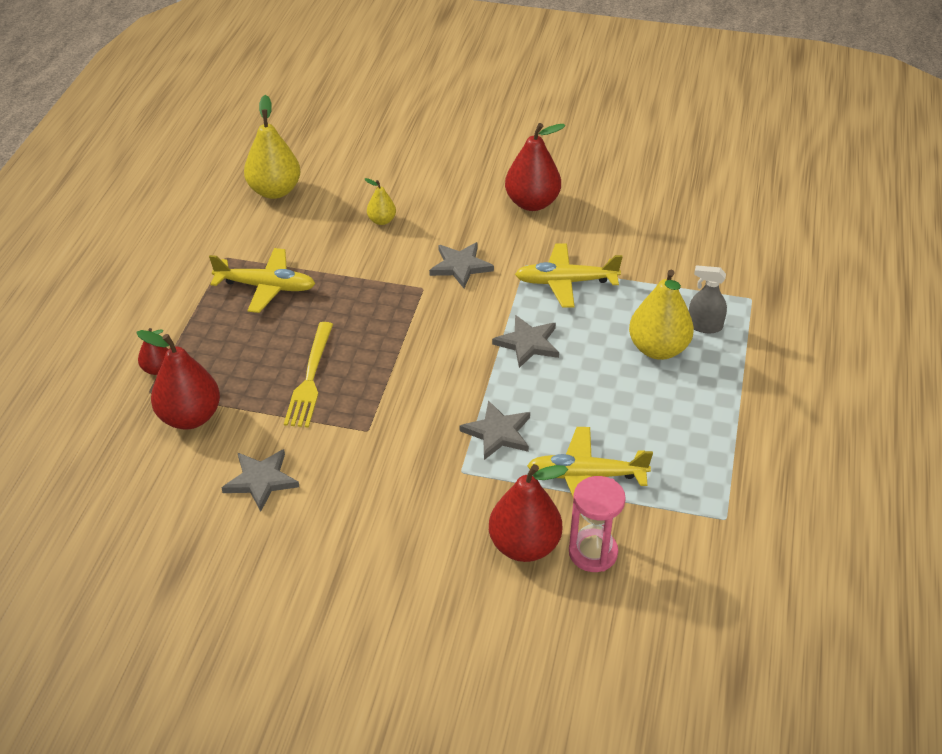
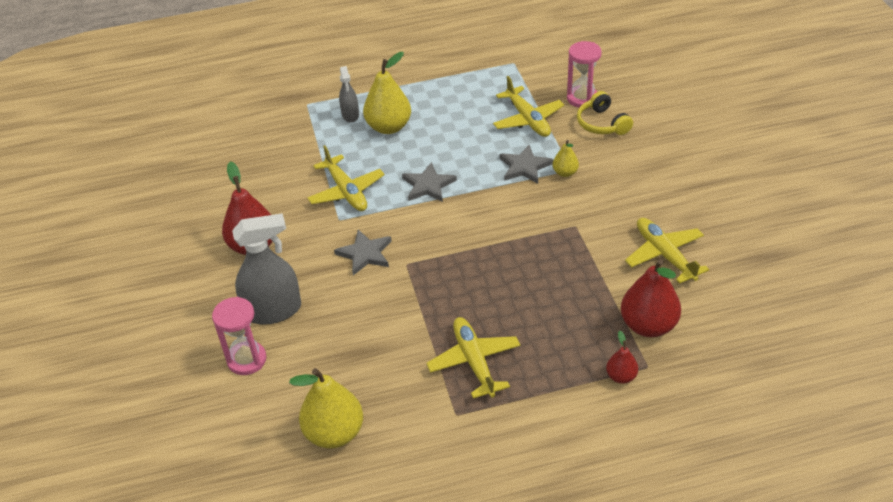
camera: 115 degrees left, 0 degrees up
(261, 480) = (665, 255): grey star -> yellow plane
(310, 378) = (553, 279): yellow fork -> none
(382, 220) = (334, 329): yellow pear -> yellow pear (565, 173)
(393, 167) = (247, 360): none -> pink hourglass
(436, 194) = (273, 311): none -> grey spray bottle
(524, 545) = (602, 124): red pear -> yellow headphones

